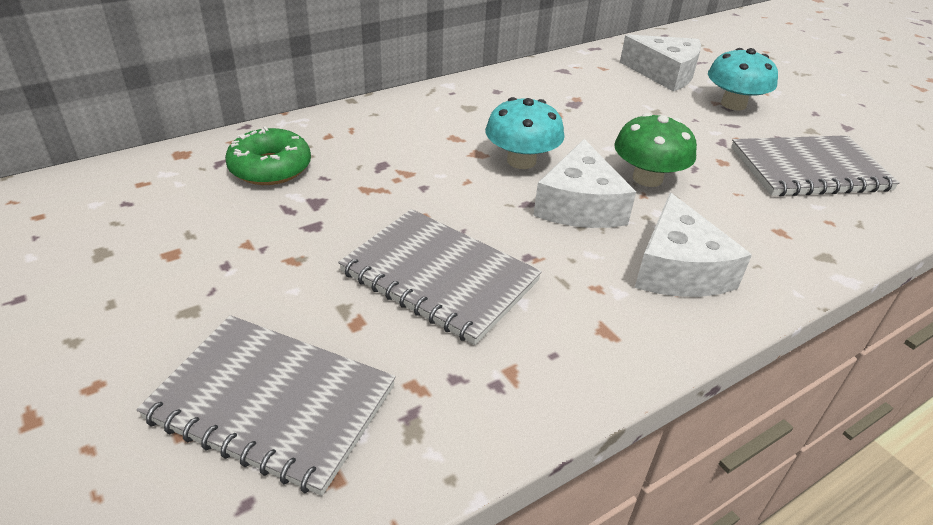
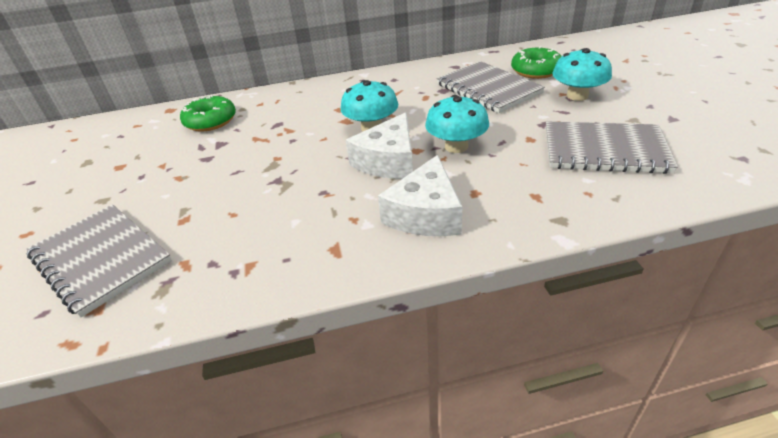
camera: 25 degrees right, 0 degrees up
(439, 277) = (254, 198): grey notebook -> grey notebook (488, 89)
(647, 178) = (456, 146): green mushroom -> turquoise mushroom
(664, 74) = (536, 71): white cheese -> green donut

